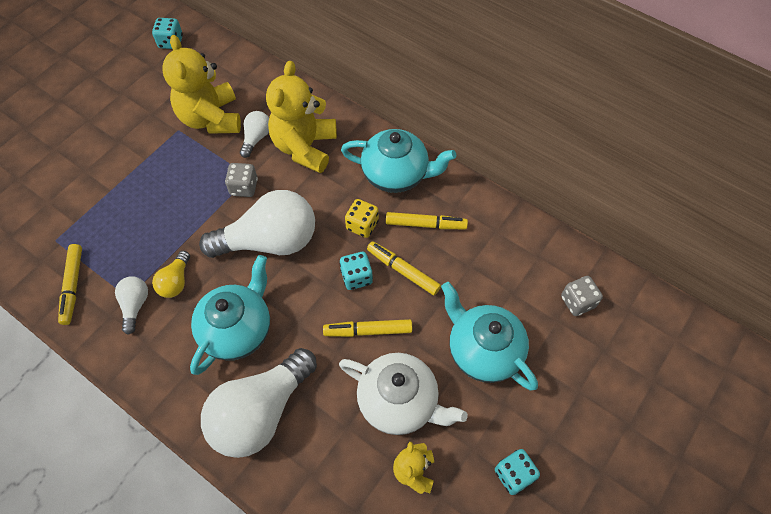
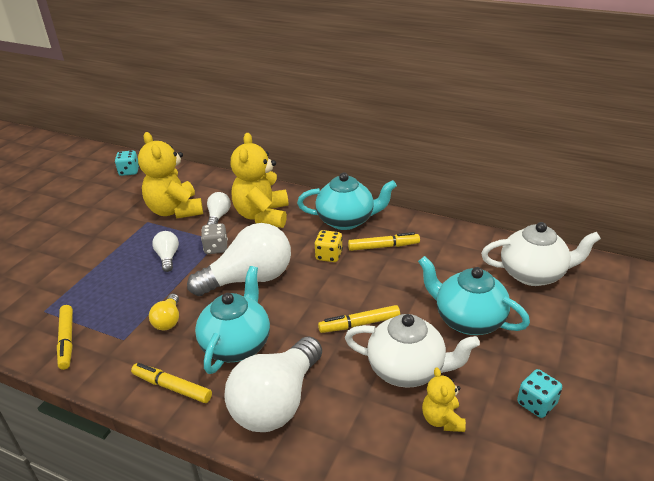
camera: 10 degrees left, 25 degrees down
(135, 305) = (132, 344): white light bulb -> white light bulb (168, 257)
(356, 277) = (336, 289): turquoise dice -> none
(403, 271) = (376, 279): yellow marker -> yellow marker (172, 387)
(577, 302) = (533, 274): grey dice -> white teapot

